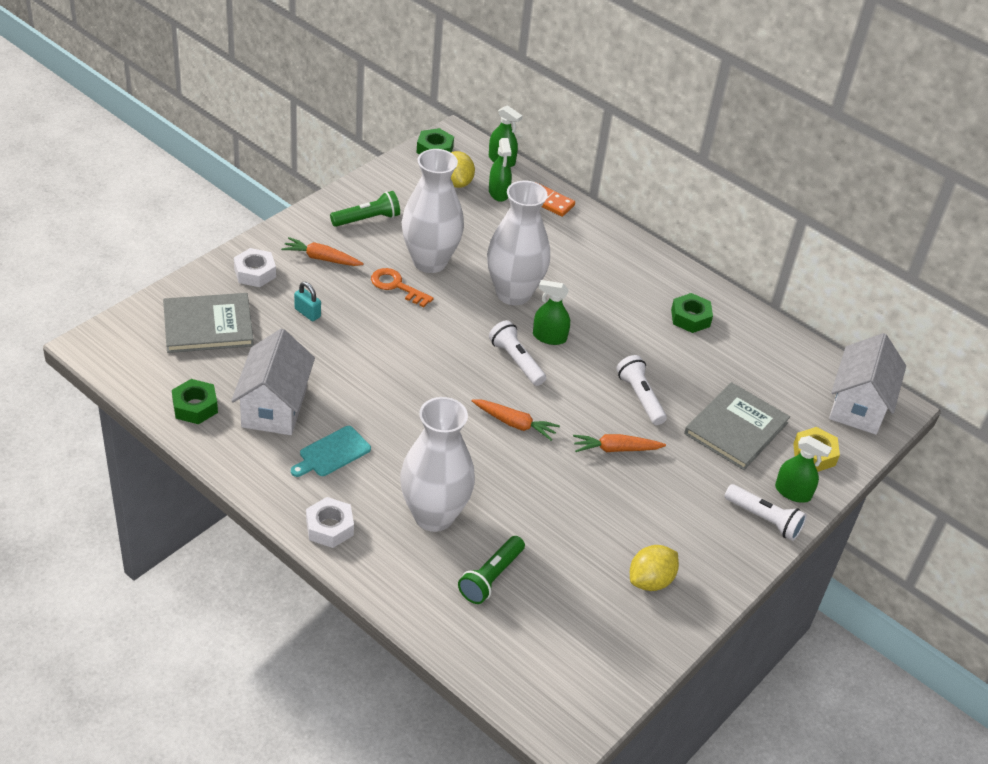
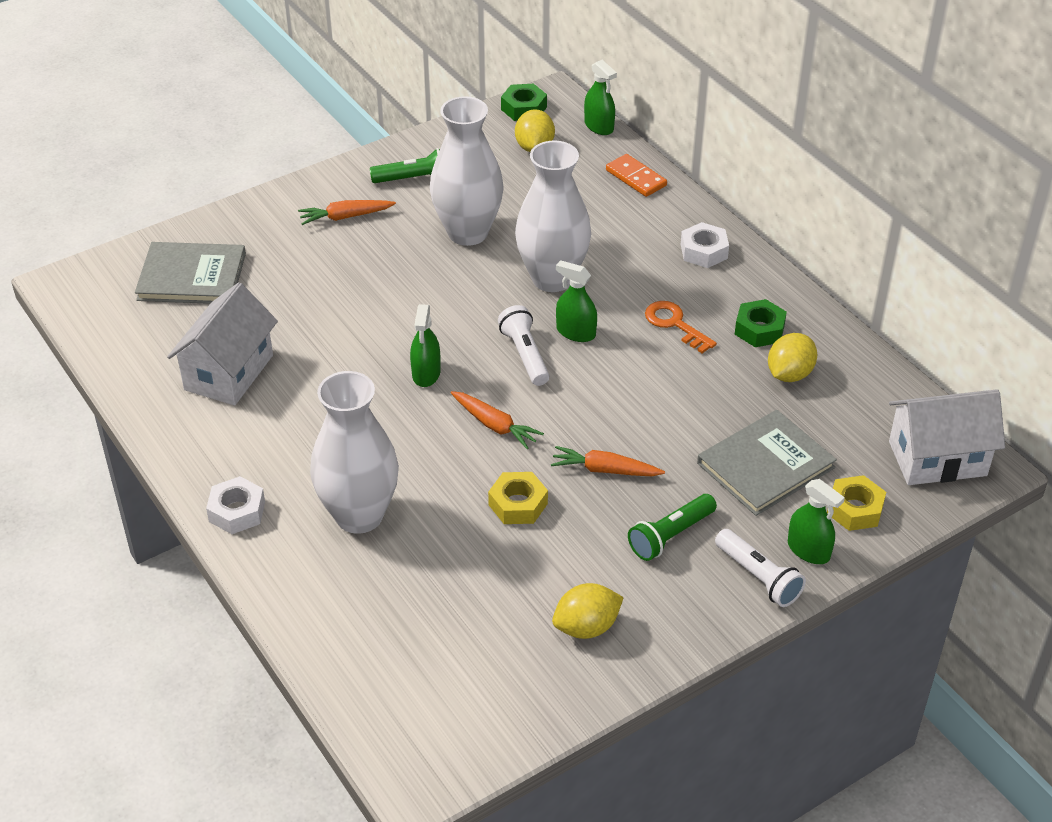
camera: 20 degrees right, 0 degrees up
(195, 407) = (143, 362): green nut -> none
(255, 273) = (265, 225): white nut -> white nut (704, 251)
(307, 313) = (306, 275): turquoise padlock -> none
(321, 258) = (345, 217): orange carrot -> orange carrot turned 45 degrees counterclockwise
(332, 453) = (272, 430): turquoise cutting board -> none
(397, 286) = (419, 256): orange key -> orange key (675, 324)
(491, 577) = (397, 594): green flashlight -> green flashlight (670, 536)
(498, 192) = (580, 163): green spray bottle -> green spray bottle (426, 373)
(558, 487) = (518, 504): none -> yellow nut
(640, 397) = (659, 414): white flashlight -> none
(726, 352) = (789, 374): none -> yellow lemon
(858, 405) = (937, 458): white house -> white house turned 45 degrees clockwise

